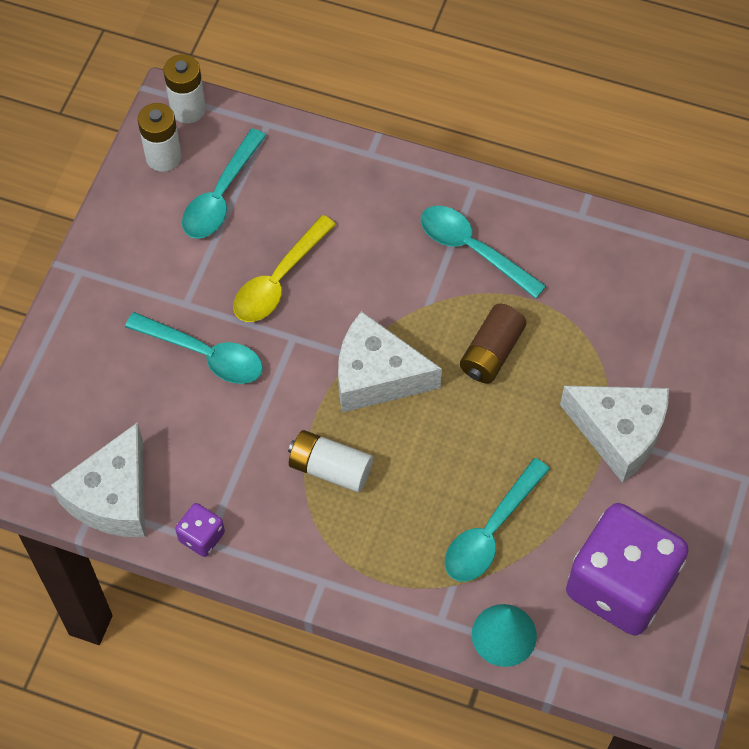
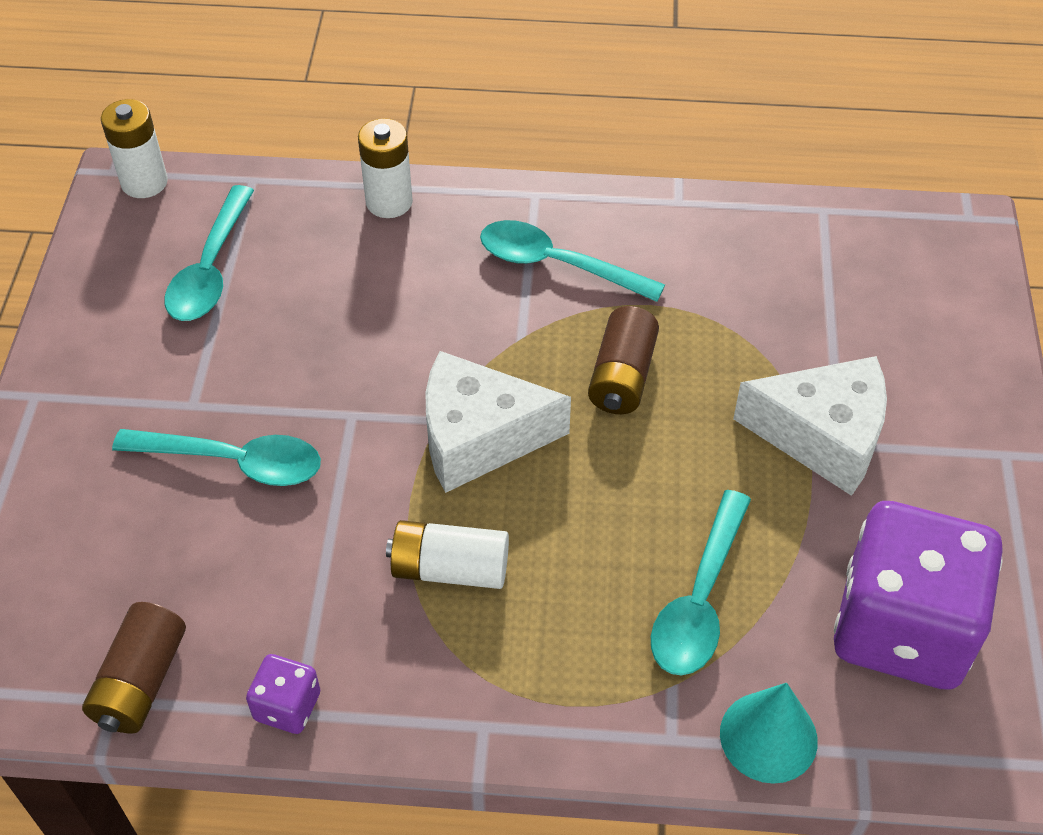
camera: 15 degrees left, 10 degrees down
(113, 497) = (141, 682): white cheese -> brown battery
(163, 157) = (123, 240): white battery -> white battery (389, 202)
(279, 279) = (314, 350): yellow spoon -> none

